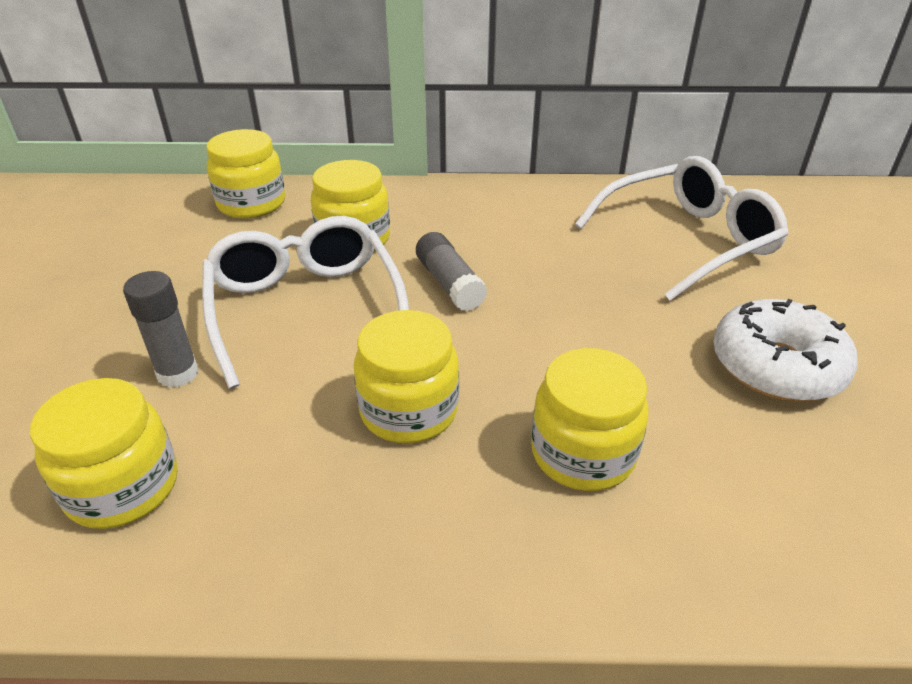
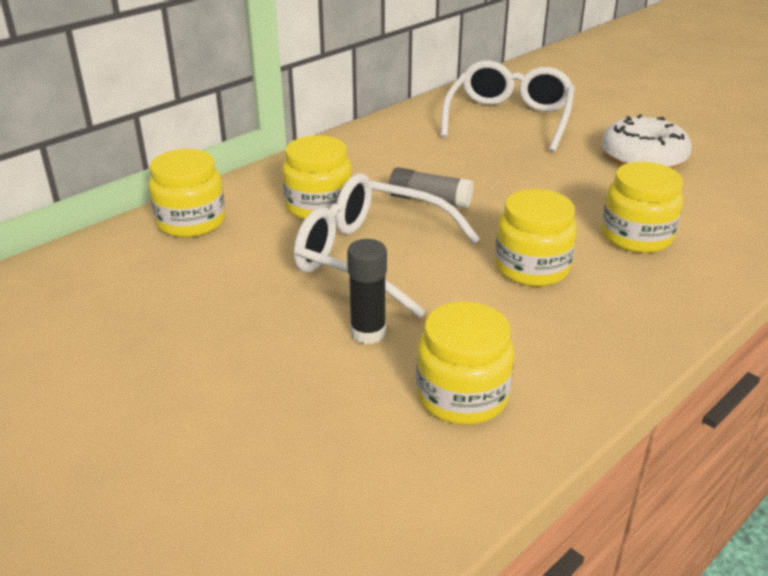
camera: 45 degrees left, 5 degrees down
(178, 374) = (368, 333): grey glue stick -> black glue stick

